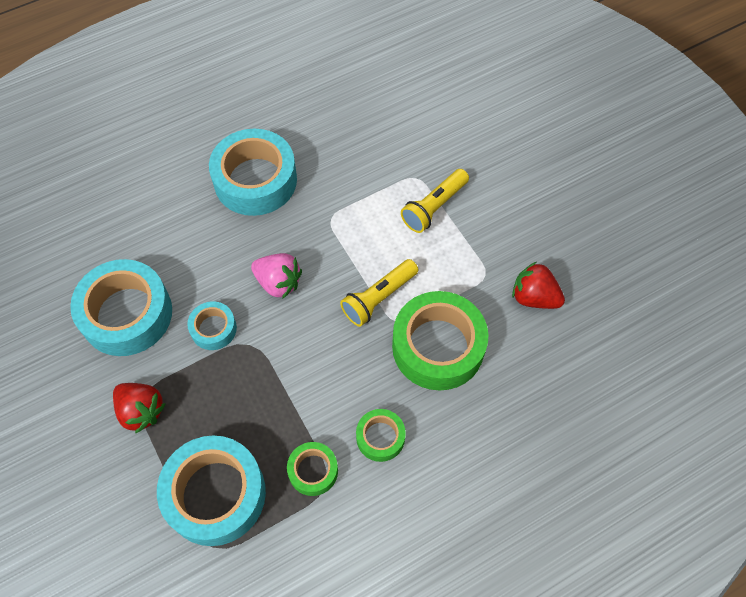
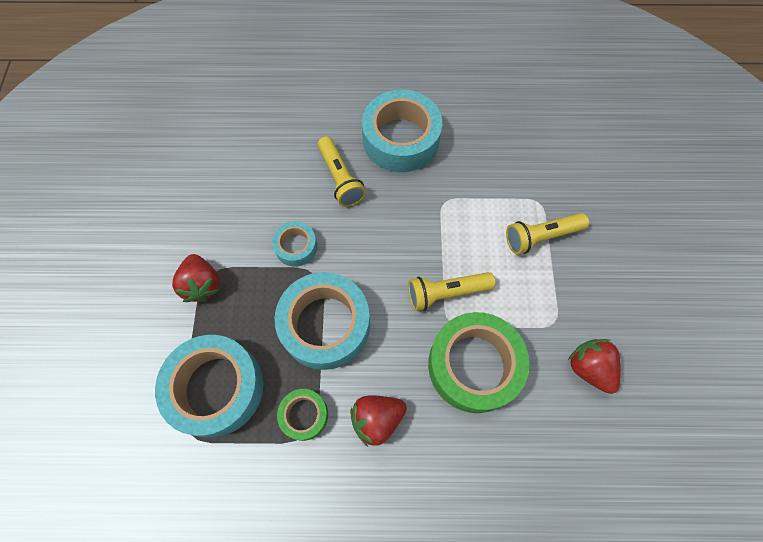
camera: 30 degrees right, 5 degrees up
(127, 314) = (238, 199): turquoise tape -> turquoise tape (325, 325)
(218, 245) = (340, 178): none -> yellow flashlight
(278, 283) = (369, 235): pink strawberry -> none
(380, 437) = (377, 419): green tape -> red strawberry

